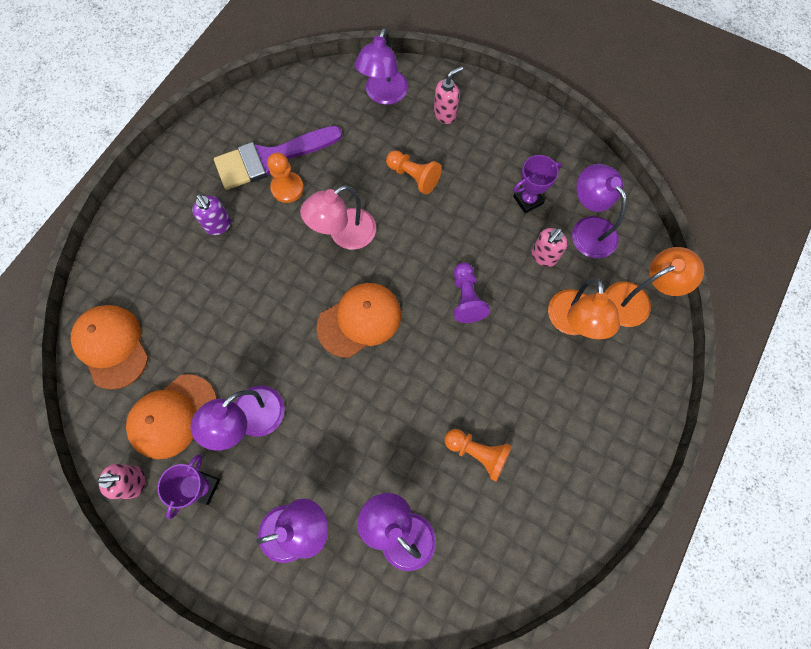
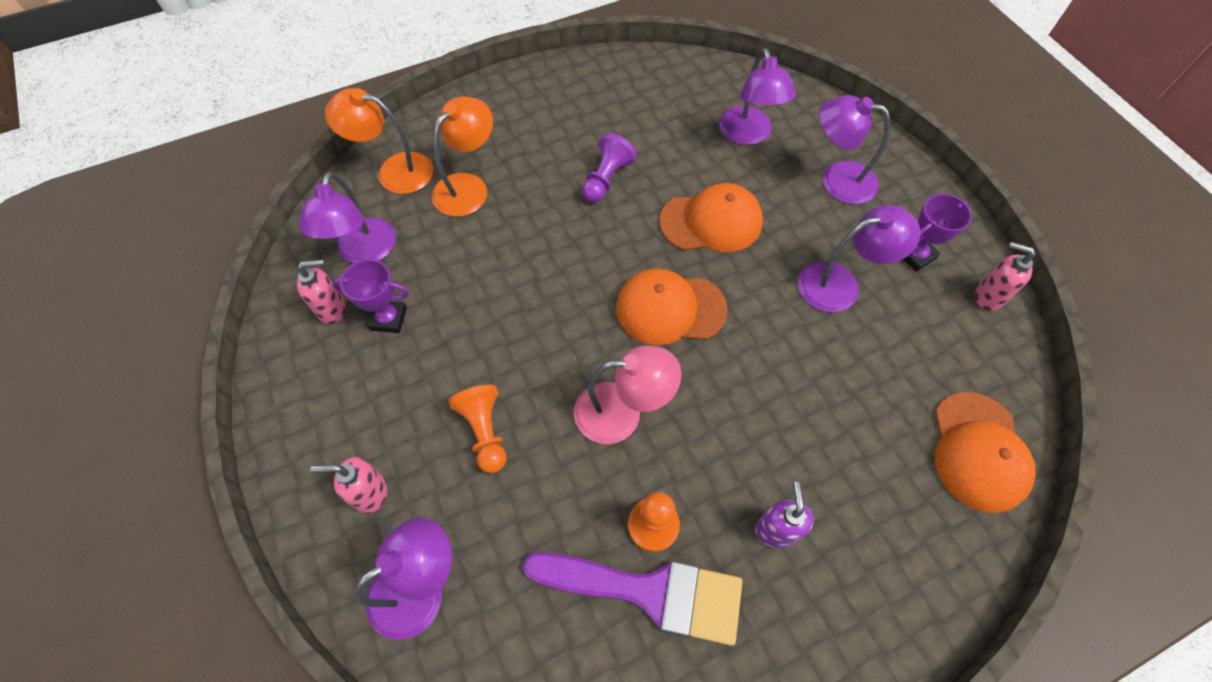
camera: 145 degrees left, 10 degrees down
(173, 416) = (925, 333): orange cap -> orange cap (711, 222)
(466, 298) = (544, 264): purple pawn -> purple pawn (606, 179)
(477, 453) = (641, 147): orange pawn -> none
(543, 256) = (433, 255): pink soap dispenser -> pink soap dispenser (332, 309)

